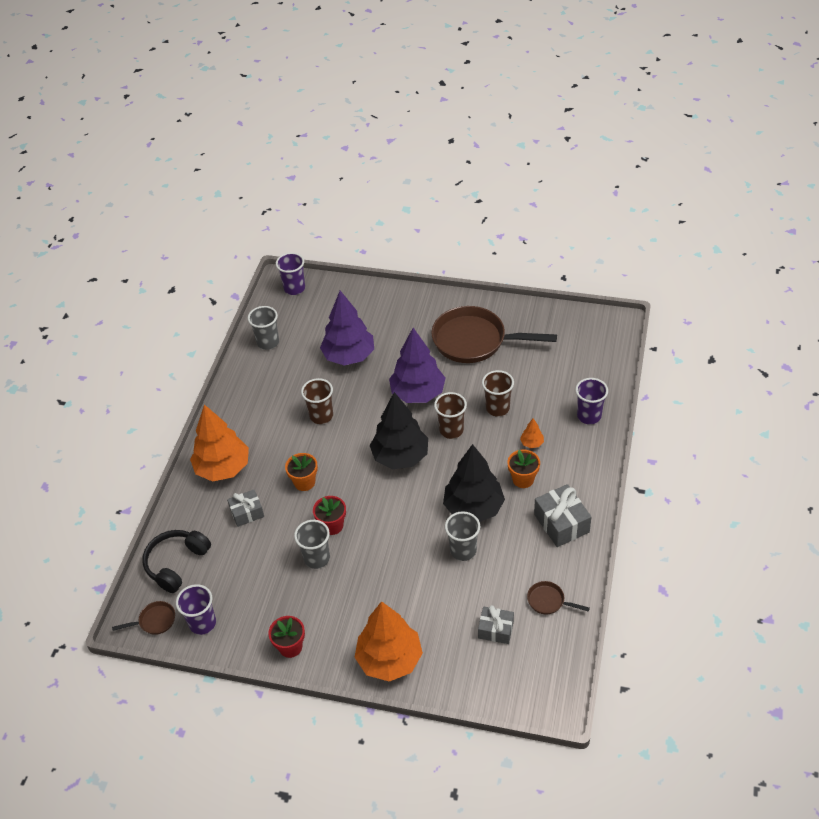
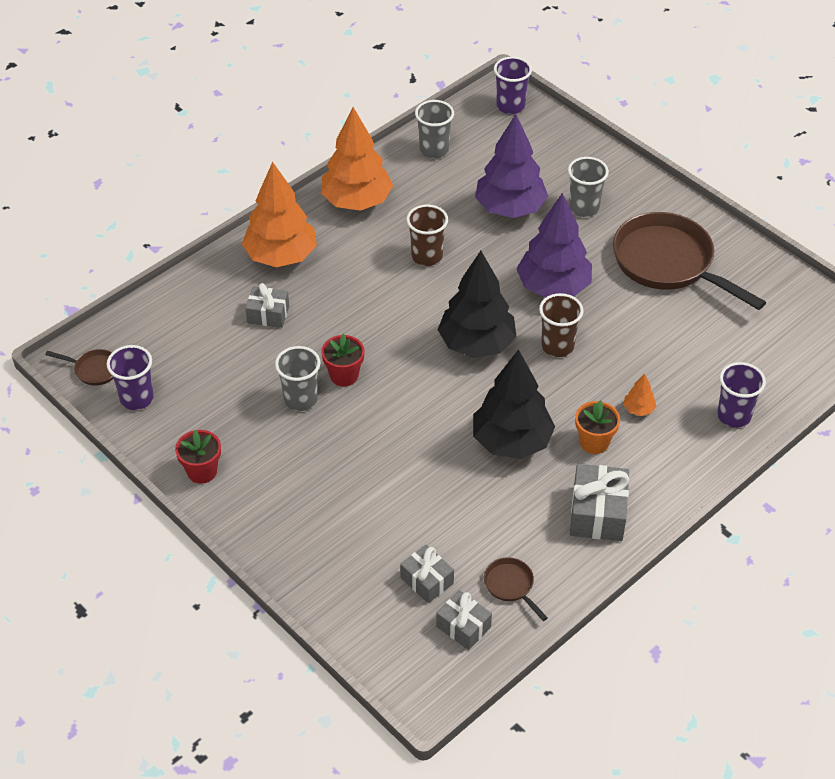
camera: 30 degrees right, 0 degrees up
(176, 564) = (159, 326): black headphones -> none
(304, 482) = (352, 315): orange flower pot -> none
(389, 659) = (290, 543): orange tree -> orange tree (356, 201)
(463, 550) = (461, 479): grey cup -> grey cup (584, 208)
(497, 408) = (631, 350): brown cup -> none
(542, 645) = (463, 626): none -> grey gift

